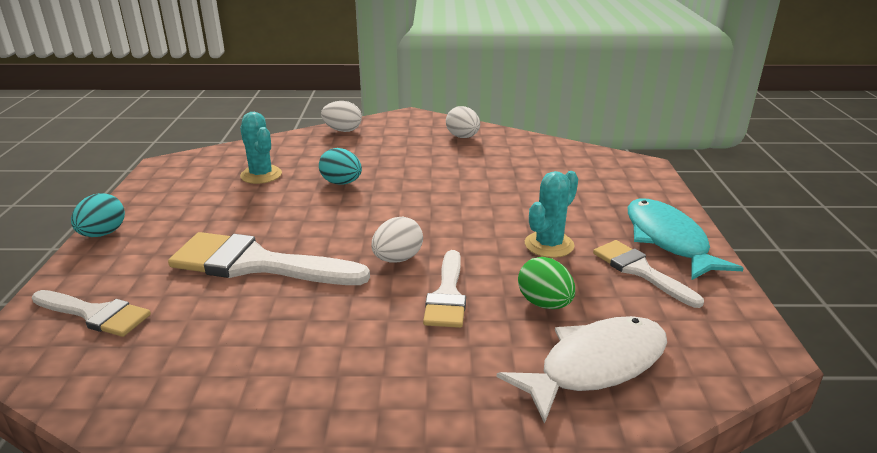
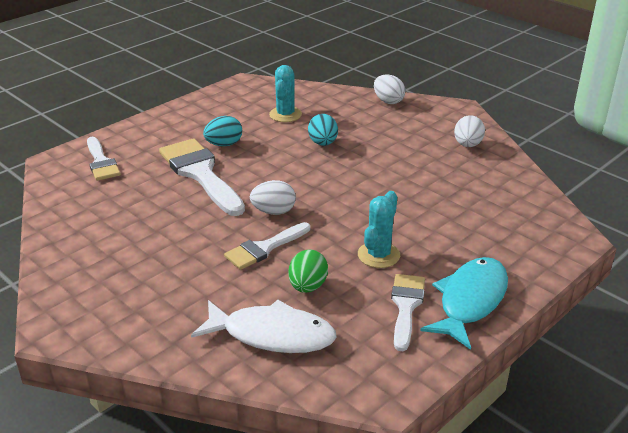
camera: 45 degrees right, 5 degrees up
(103, 234) = (158, 117): turquoise egg -> turquoise egg (224, 144)
(549, 245) = (378, 255): turquoise cactus -> turquoise cactus turned 60 degrees counterclockwise

